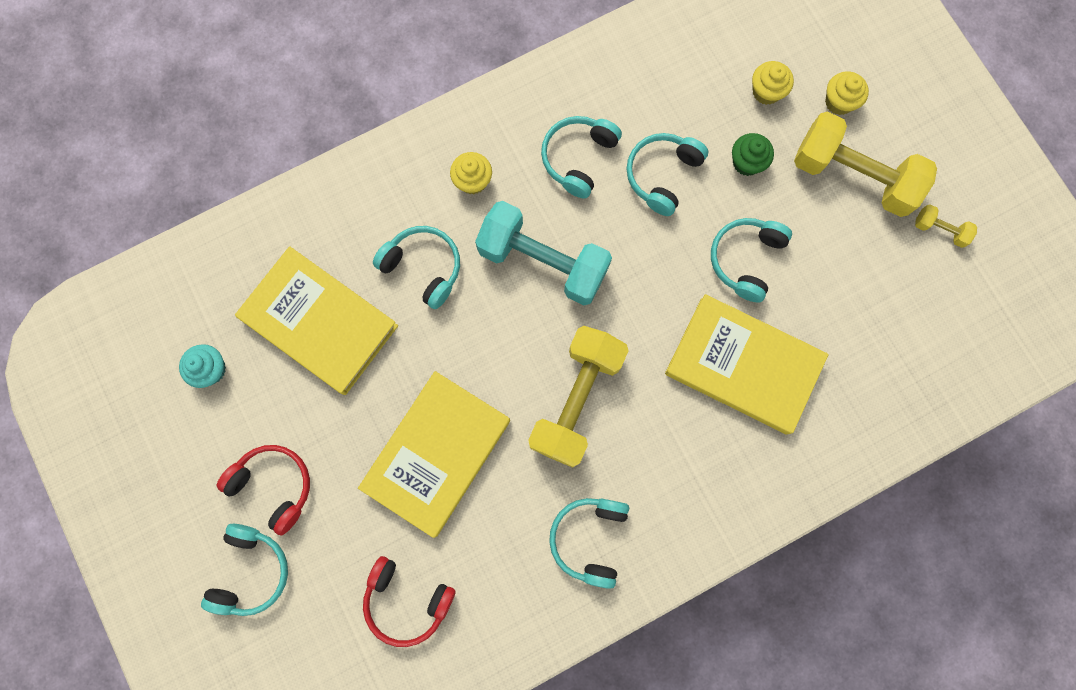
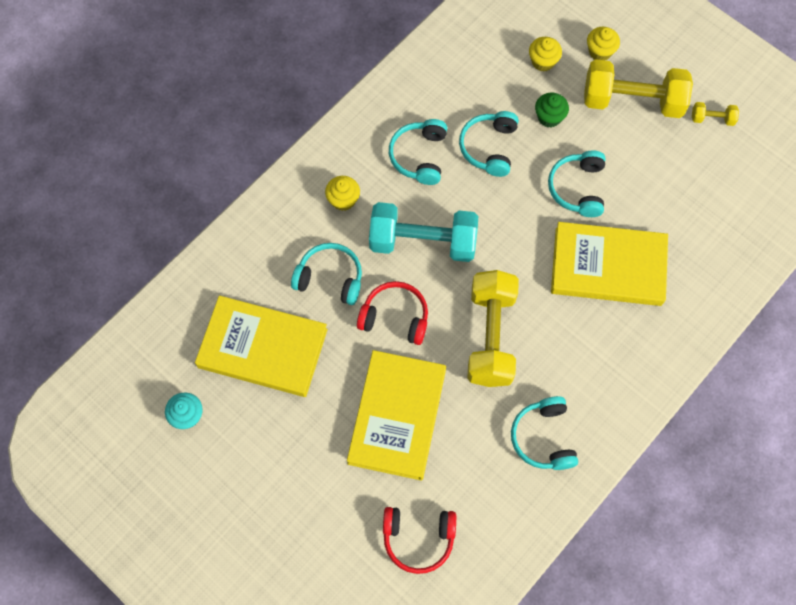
camera: 20 degrees left, 10 degrees down
(251, 571) = (282, 562): turquoise headphones -> none
(274, 486) = (274, 488): red headphones -> red headphones (395, 317)

